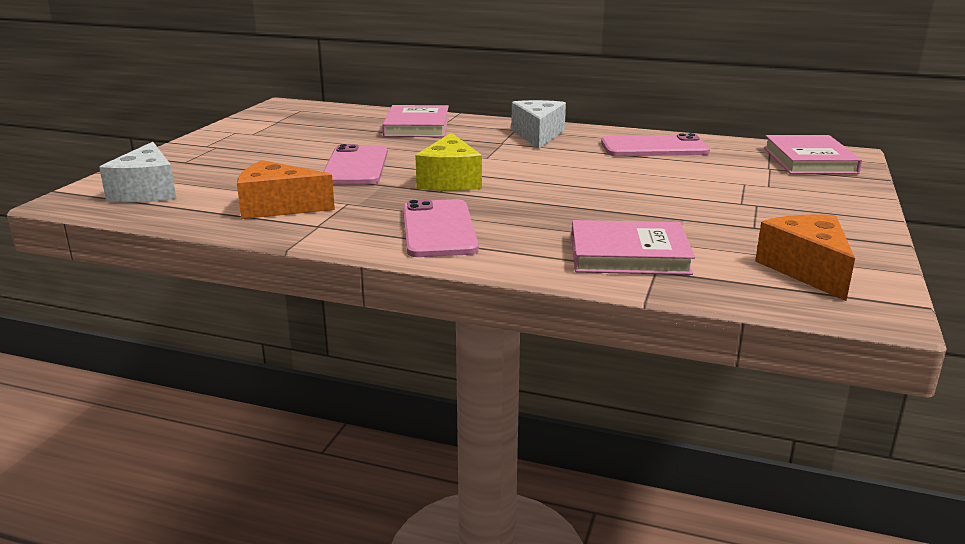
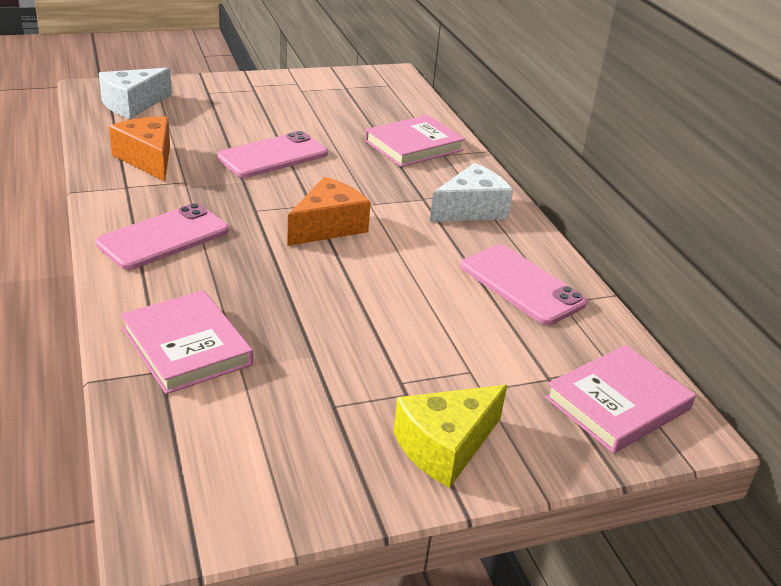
camera: 50 degrees right, 10 degrees up
(450, 180) = (285, 206): yellow cheese -> yellow cheese (445, 446)
(807, 270) = (236, 465): orange cheese -> orange cheese (328, 226)

